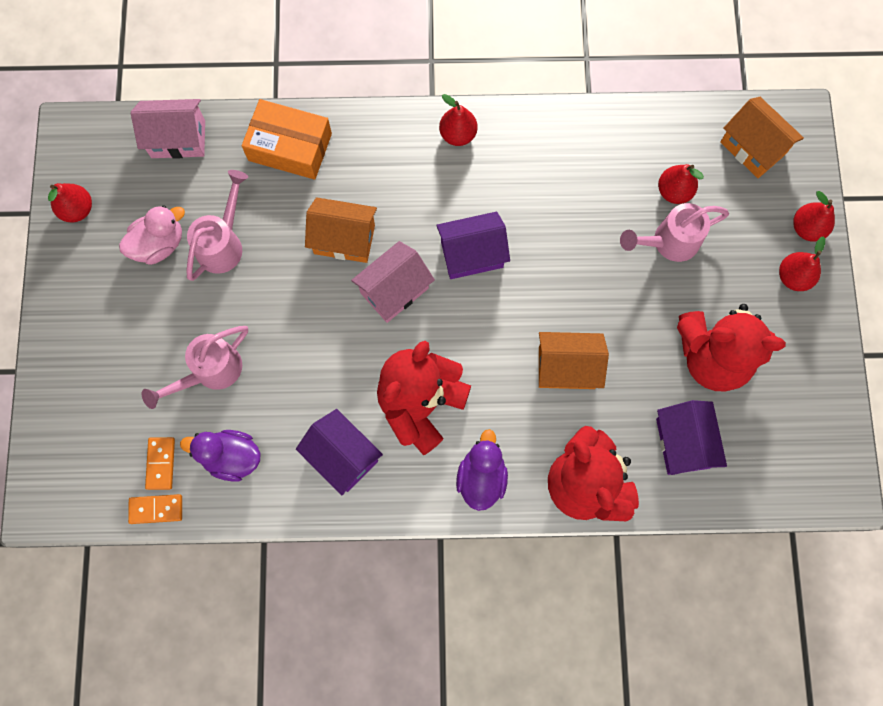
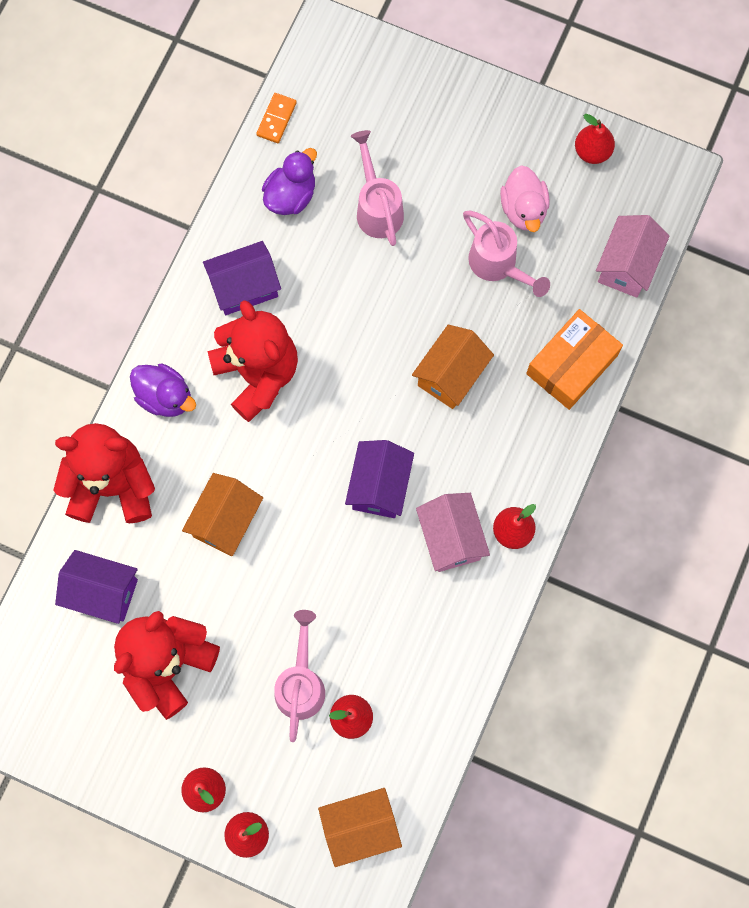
camera: 115 degrees right, 0 degrees up
(161, 463) = (314, 137): orange domino -> none
(394, 290) = (377, 398): pink house -> pink house (451, 538)

